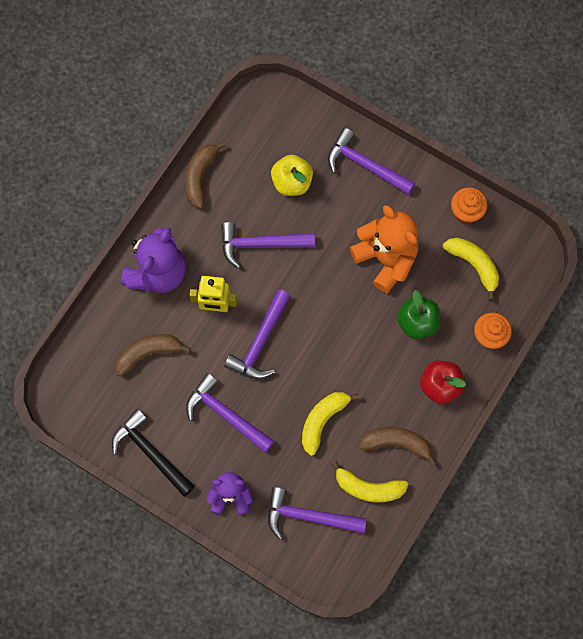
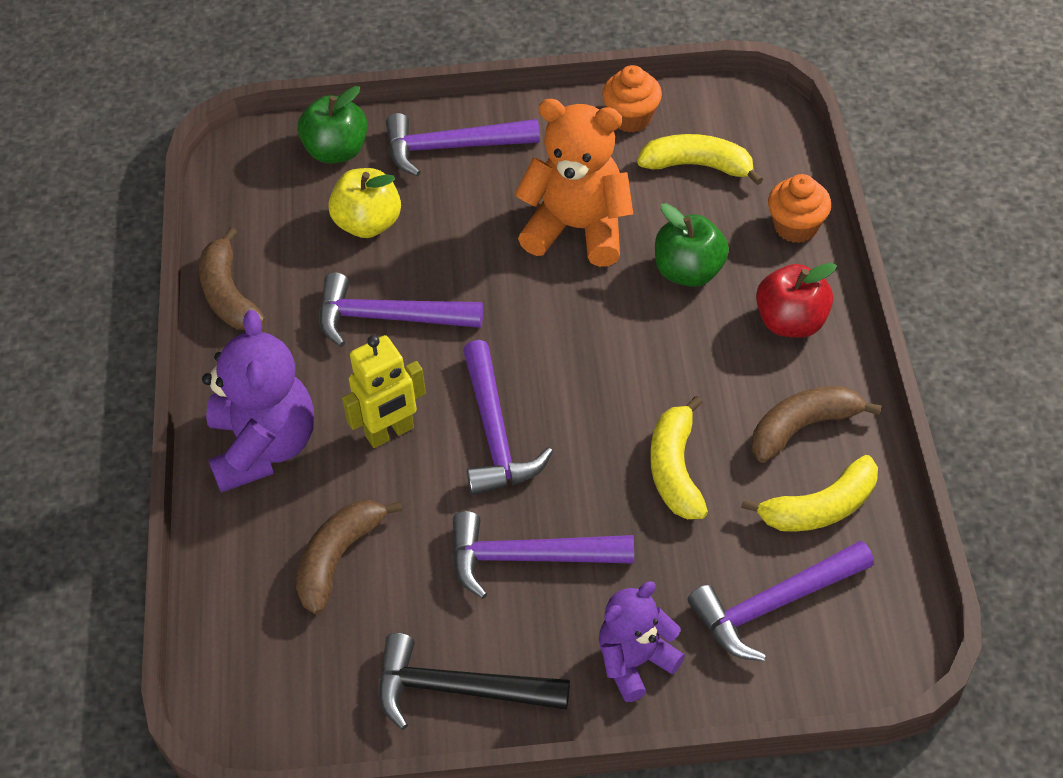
camera: 35 degrees left, 20 degrees down
(261, 244) = (388, 318): purple hammer -> purple hammer turned 45 degrees clockwise
(309, 127) = (336, 151): none -> green apple

